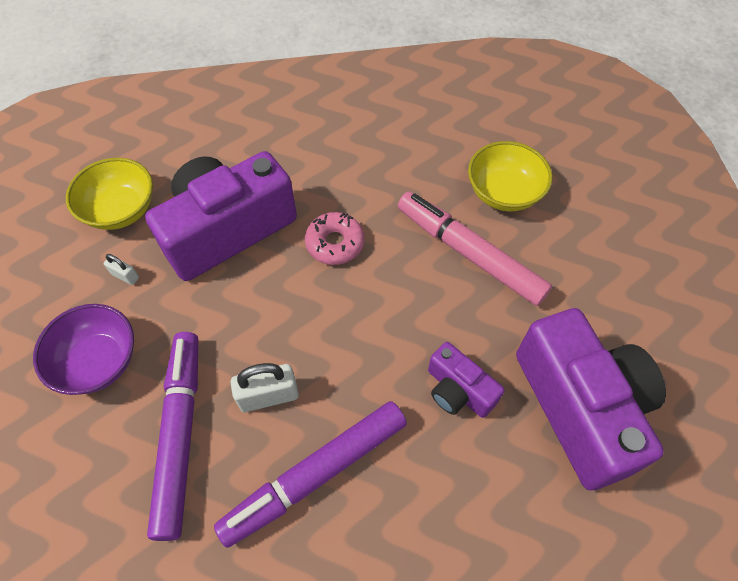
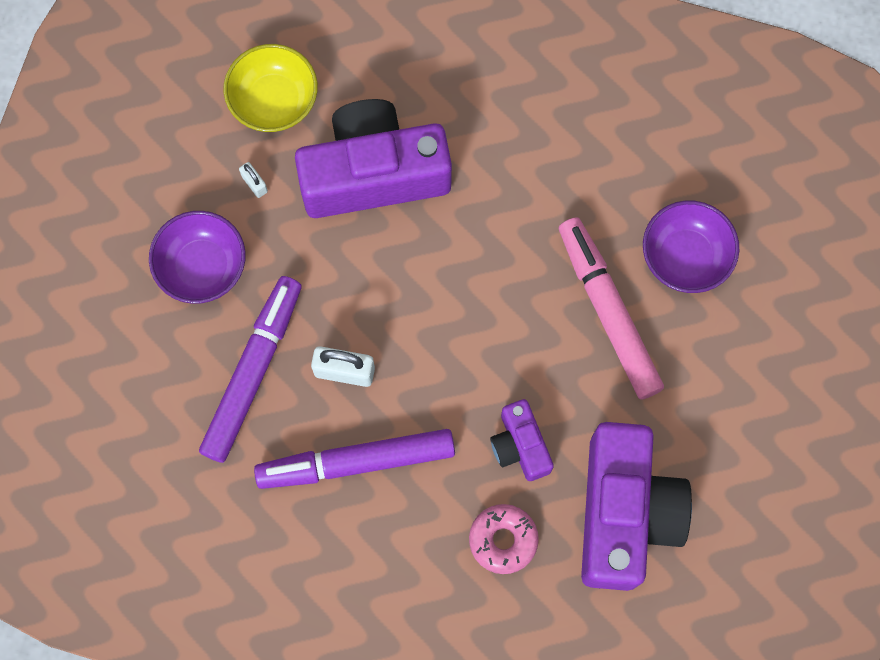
camera: 25 degrees right, 15 degrees up
(335, 243) = (476, 238): pink donut -> pink donut (503, 540)
(504, 193) = (685, 256): yellow bowl -> purple bowl

